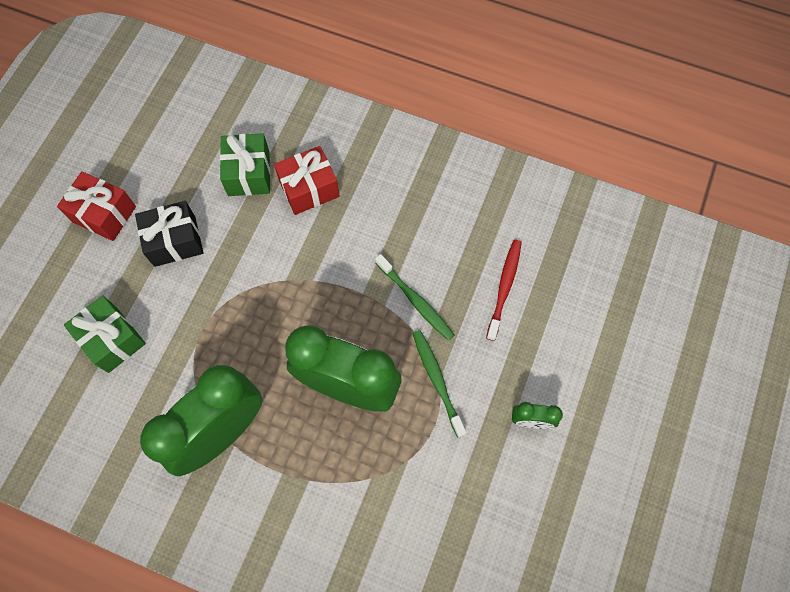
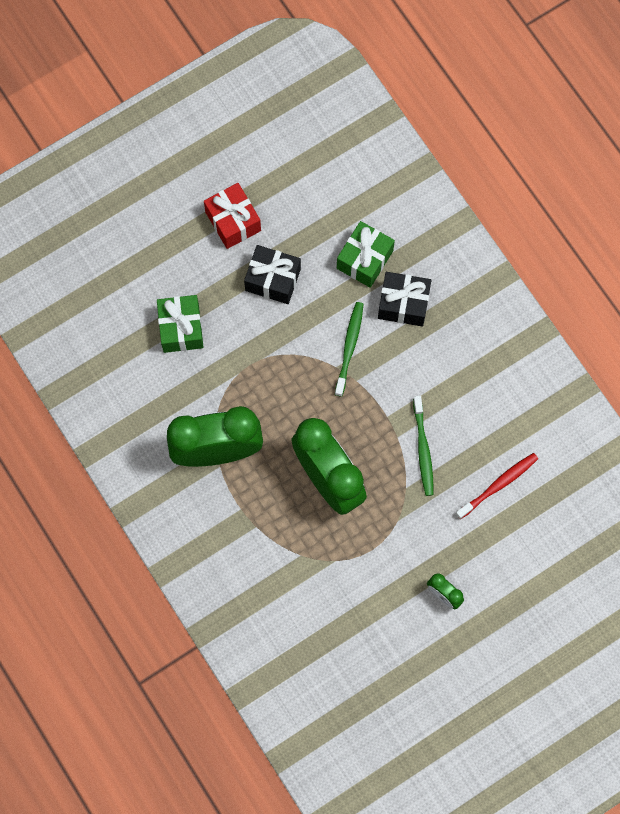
camera: 35 degrees right, 5 degrees up
(309, 189) = (403, 304): red gift -> black gift
(437, 380) = (396, 519): green toothbrush -> green toothbrush (349, 347)

